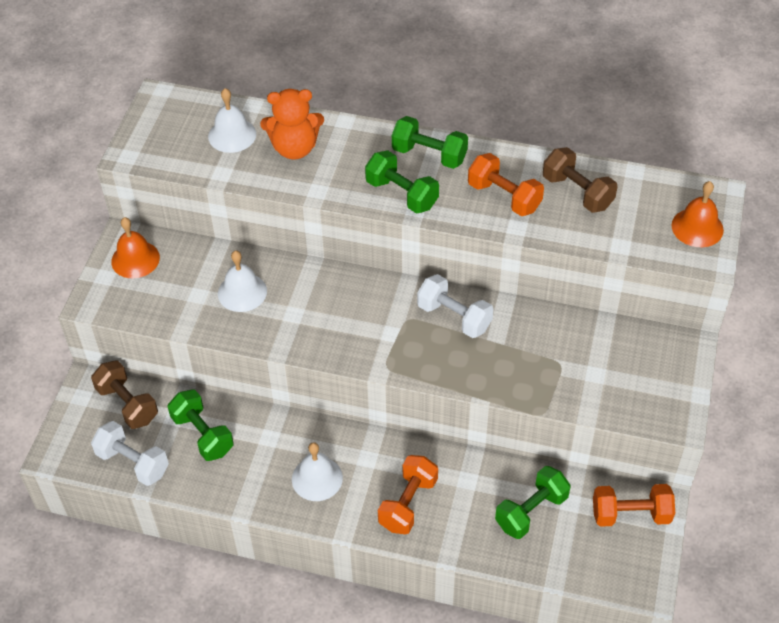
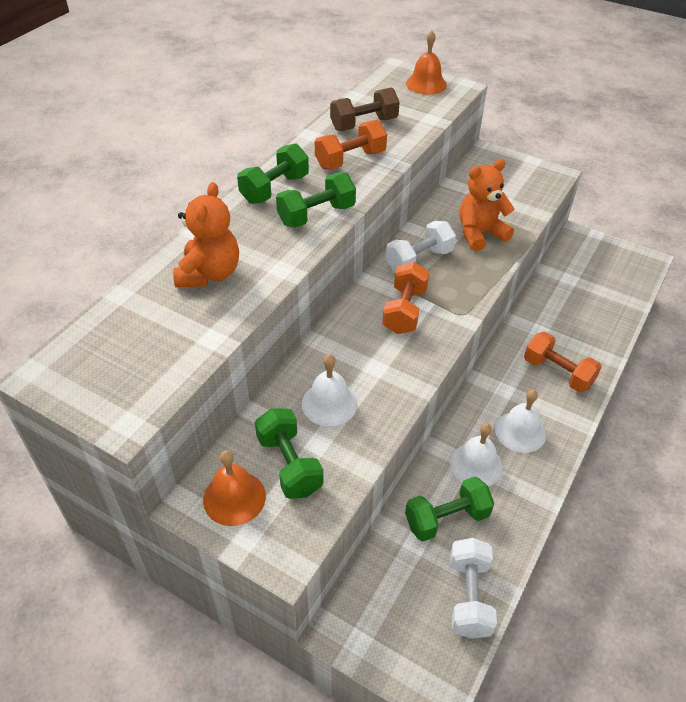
camera: 75 degrees left, 5 degrees down
(127, 404) = (385, 589): brown dumbbell -> none
(133, 463) = (469, 596): white dumbbell -> white dumbbell turned 45 degrees counterclockwise
(232, 135) = (156, 319): white bell -> white bell (476, 465)
(522, 362) = (480, 234): none -> orange teddy bear
(531, 511) = (575, 301): green dumbbell -> green dumbbell (289, 465)
(630, 514) = (585, 251): orange dumbbell -> orange dumbbell (404, 311)

